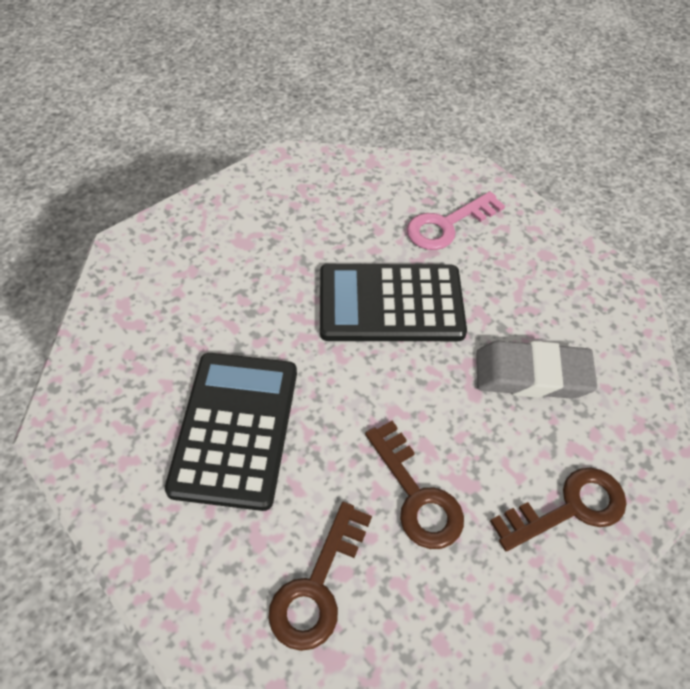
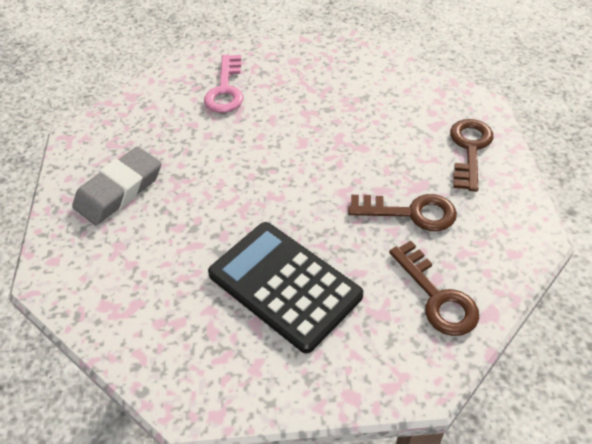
camera: 50 degrees left, 5 degrees down
(390, 304) = (260, 150): black calculator -> none
(532, 375) = (372, 115): grey eraser -> grey eraser (119, 190)

